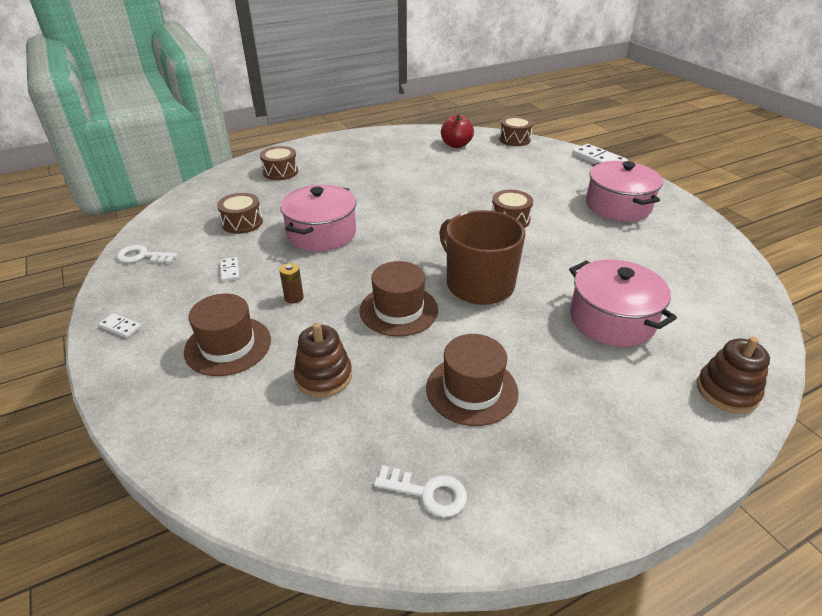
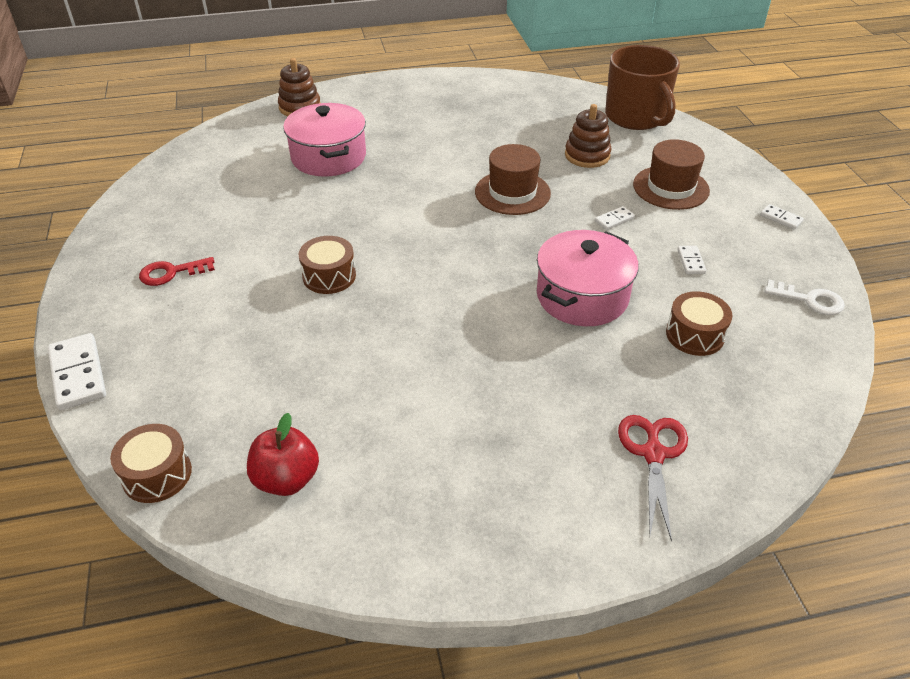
camera: 165 degrees left, 5 degrees up
(280, 172) = (653, 454): brown drum -> red scissors
(294, 297) = (614, 220): brown battery -> white domino
(428, 493) = (528, 96): white key -> none
(472, 390) = (477, 132): brown hat -> none
(478, 284) = (423, 203): brown mug -> brown mug (636, 117)
(618, 206) = (171, 273): pink pot -> red key

